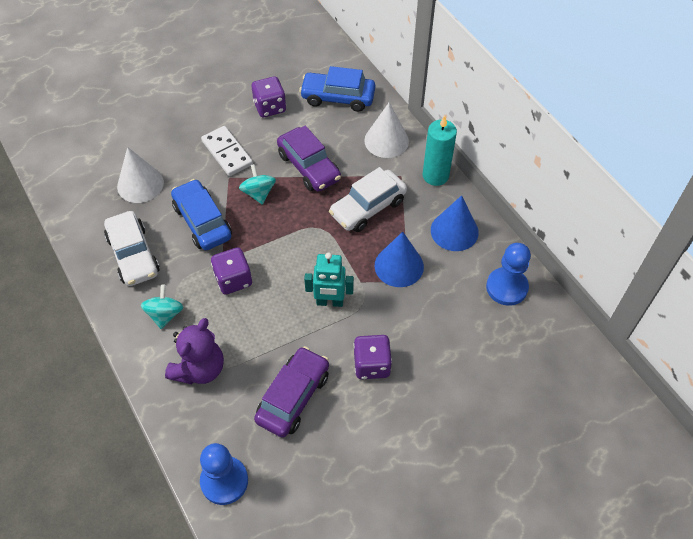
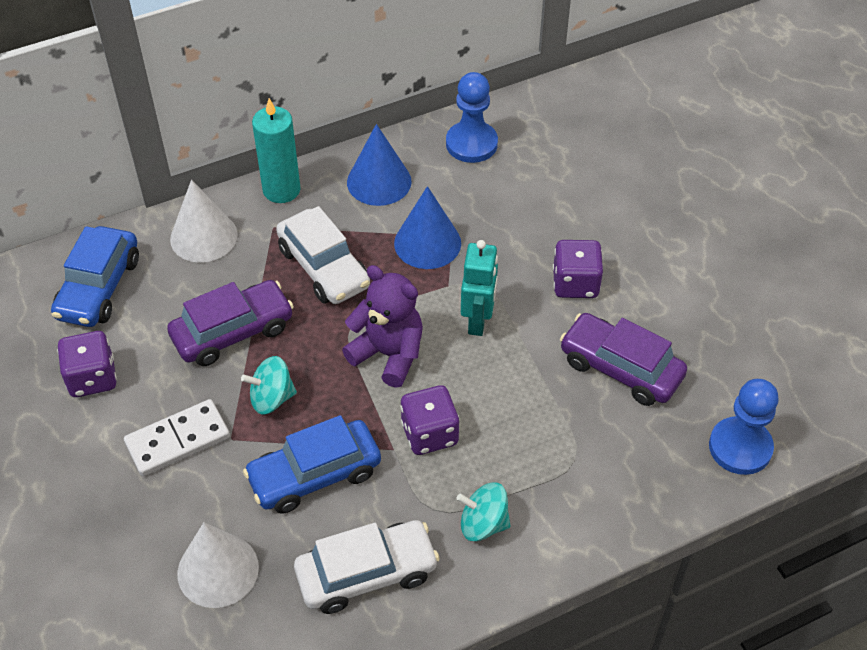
camera: 85 degrees left, 5 degrees down
(199, 369) = (576, 477): purple teddy bear -> purple teddy bear (388, 354)

